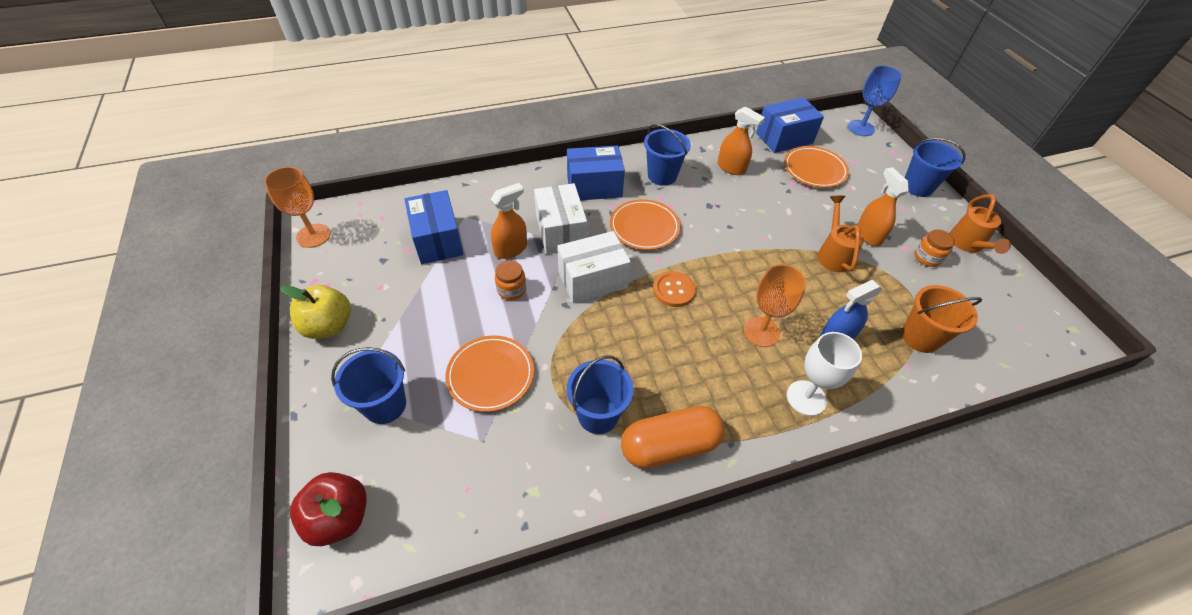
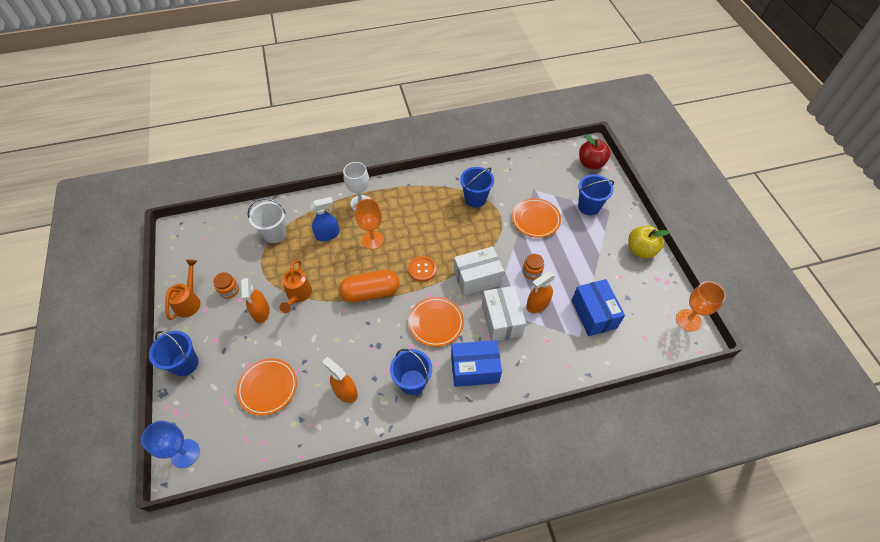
camera: 175 degrees left, 5 degrees up
(669, 446) = (439, 185): orange capsule -> orange capsule (370, 292)
(784, 138) = (276, 436): blue box -> none
(920, 337) = (275, 234): orange bucket -> white bucket

